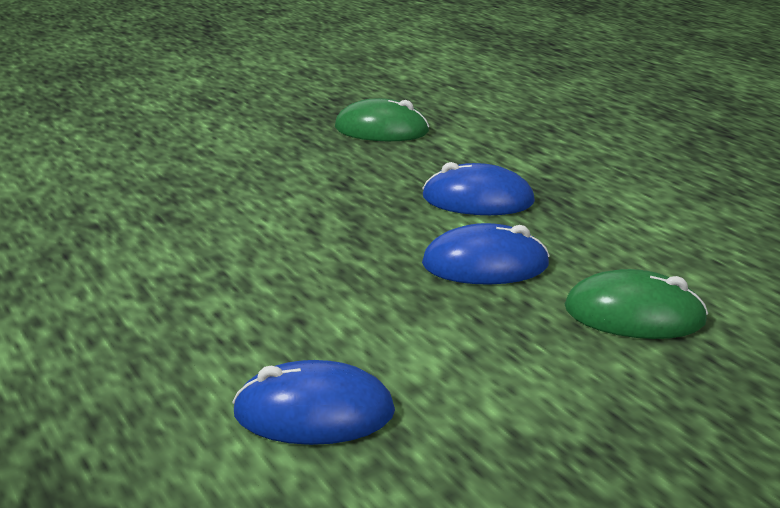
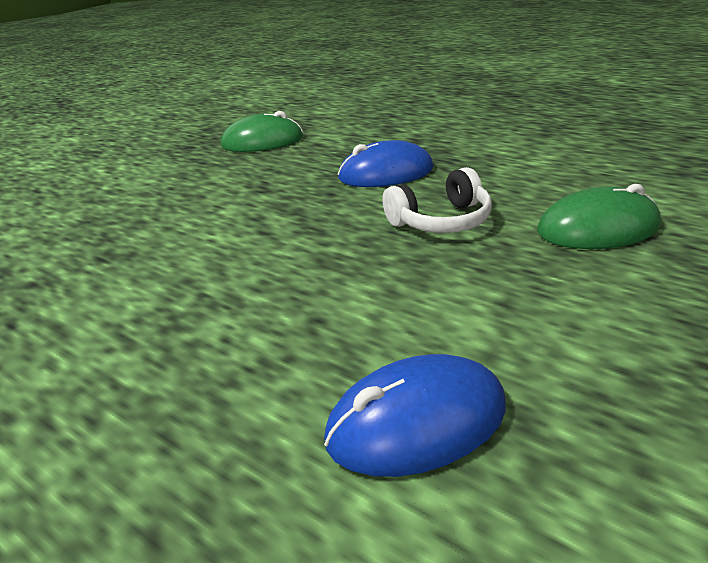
camera: 20 degrees left, 5 degrees up
(485, 264) = (441, 221): blue mouse -> white headphones

